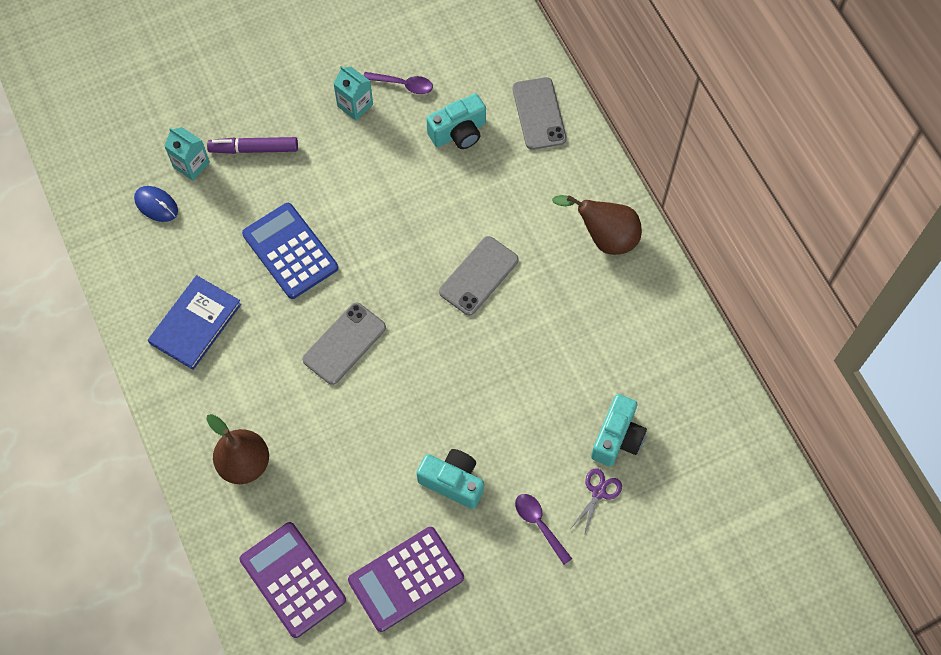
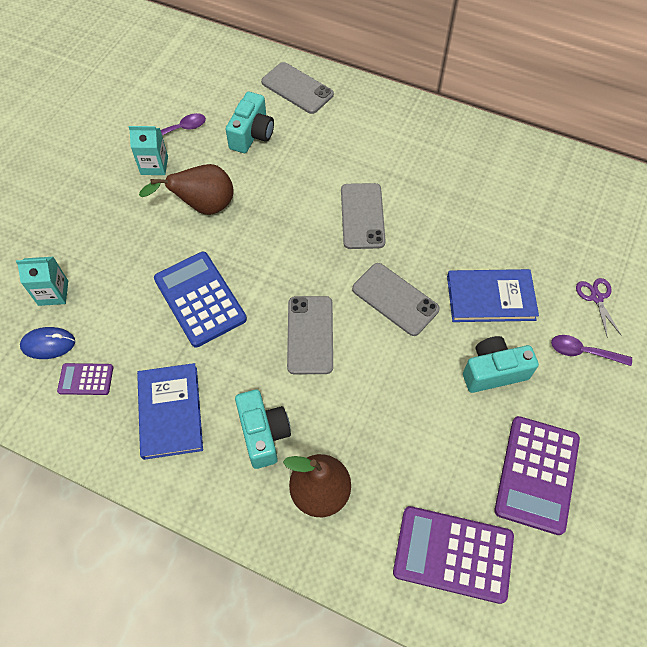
camera: 40 degrees left, 5 degrees down
(160, 253) = (86, 379): none -> purple calculator
(254, 149) = (99, 246): purple marker -> none
(290, 251) = (200, 299): blue calculator -> blue calculator turned 45 degrees clockwise
(435, 366) = (395, 299): none -> grey phone
(512, 424) = (490, 297): none -> blue book
(604, 237) = (422, 134): brown pear -> brown pear (203, 206)
(617, 438) = (568, 252): turquoise camera -> turquoise camera (263, 434)

